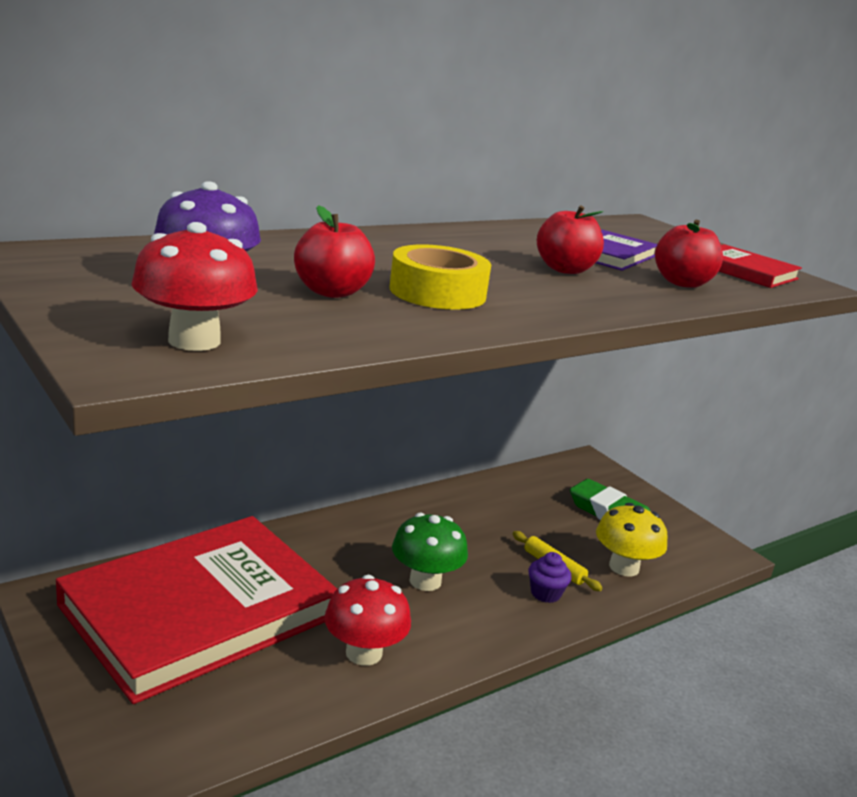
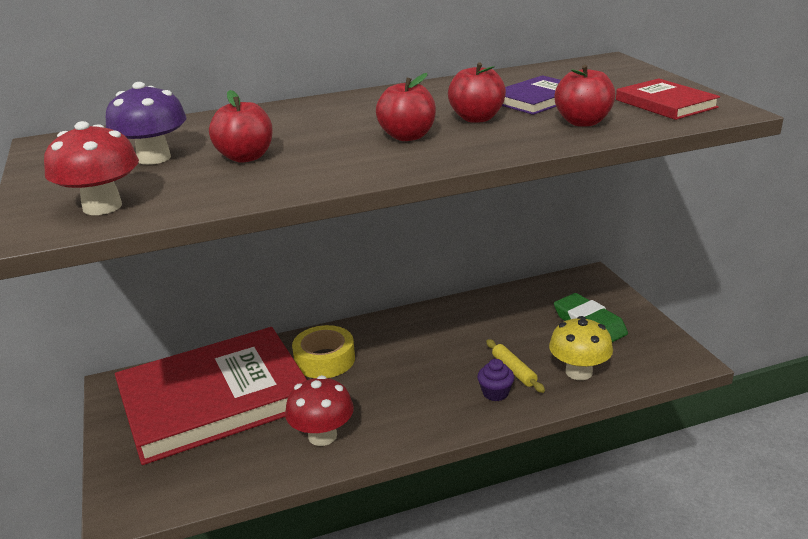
camera: 20 degrees right, 5 degrees up
(425, 581) = (397, 380): green mushroom -> none
(437, 292) = (335, 150): yellow tape -> yellow tape (324, 360)
(507, 283) = (407, 136): none -> red apple

